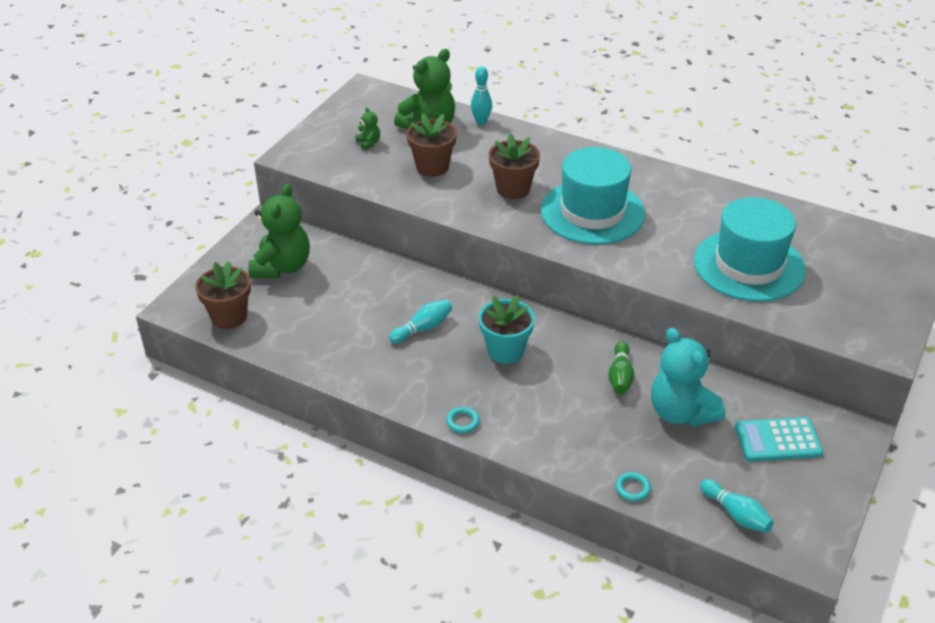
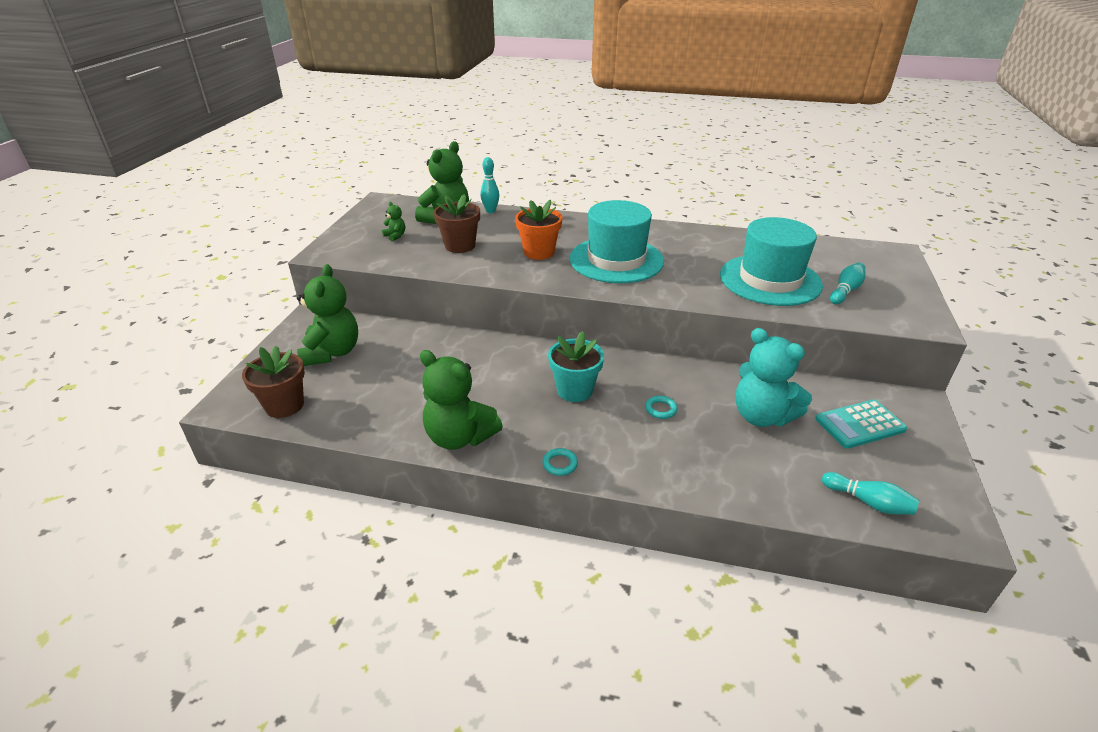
camera: 15 degrees left, 5 degrees down
(379, 378) = (459, 437): none -> green teddy bear
(423, 328) = (488, 384): turquoise bowling pin -> turquoise bowling pin (845, 291)
(513, 189) = (539, 252): brown flower pot -> orange flower pot
(620, 376) = (690, 394): green bowling pin -> none
(632, 489) = (758, 497): turquoise ring -> turquoise ring (661, 409)

